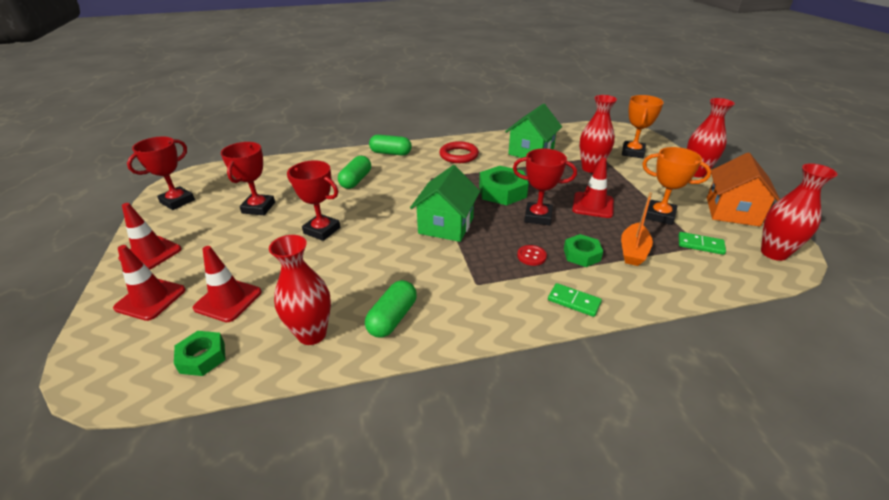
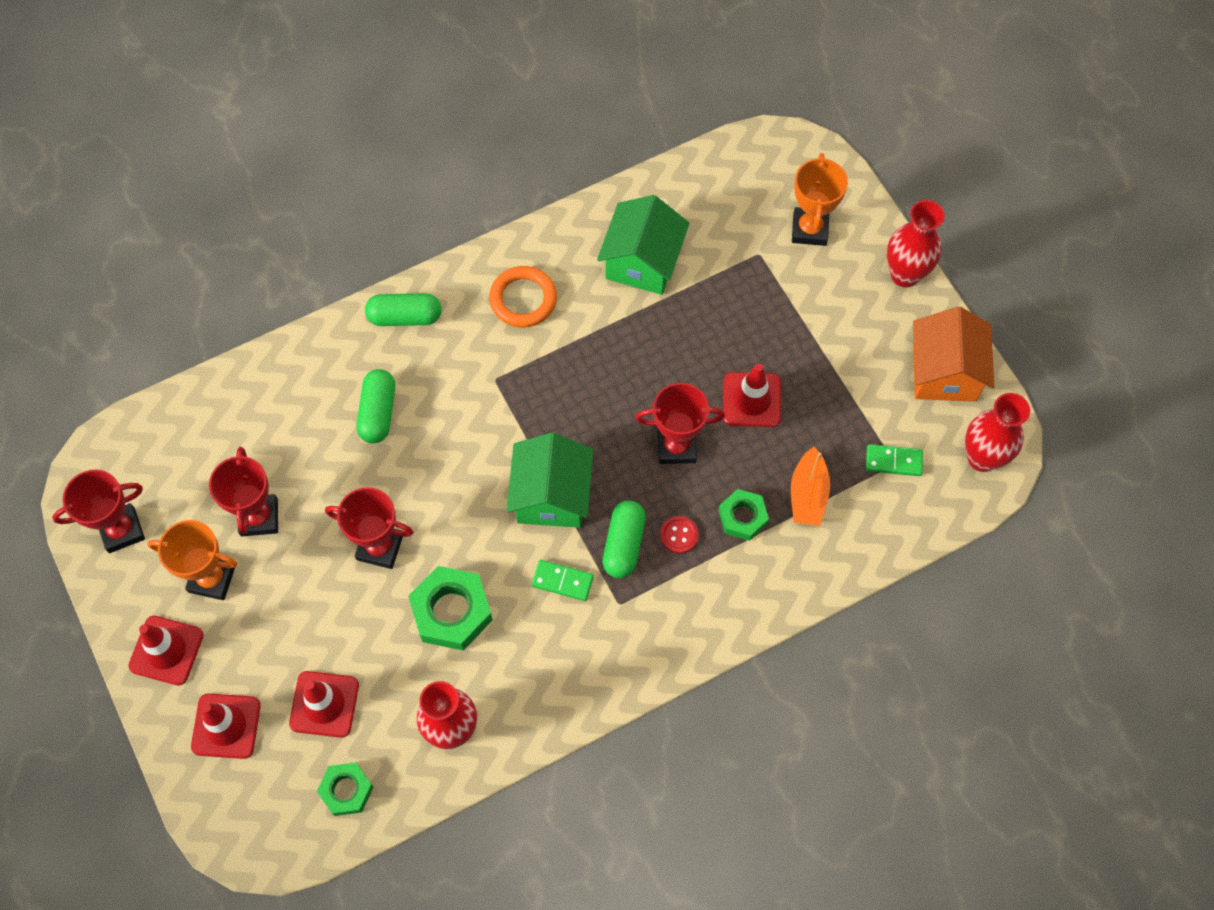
camera: 15 degrees left, 30 degrees up
(177, 201) = (121, 530): red trophy -> red trophy turned 45 degrees clockwise
(392, 318) = (535, 684): green capsule -> green capsule (624, 544)
(458, 155) = (523, 299): red ring -> orange ring
(502, 191) = (615, 393): green nut -> green nut (451, 611)
(574, 301) = (739, 606): green domino -> green domino (562, 581)
(591, 168) = (744, 295): red vase -> none
(660, 215) = (845, 405): orange trophy -> orange trophy (212, 579)

